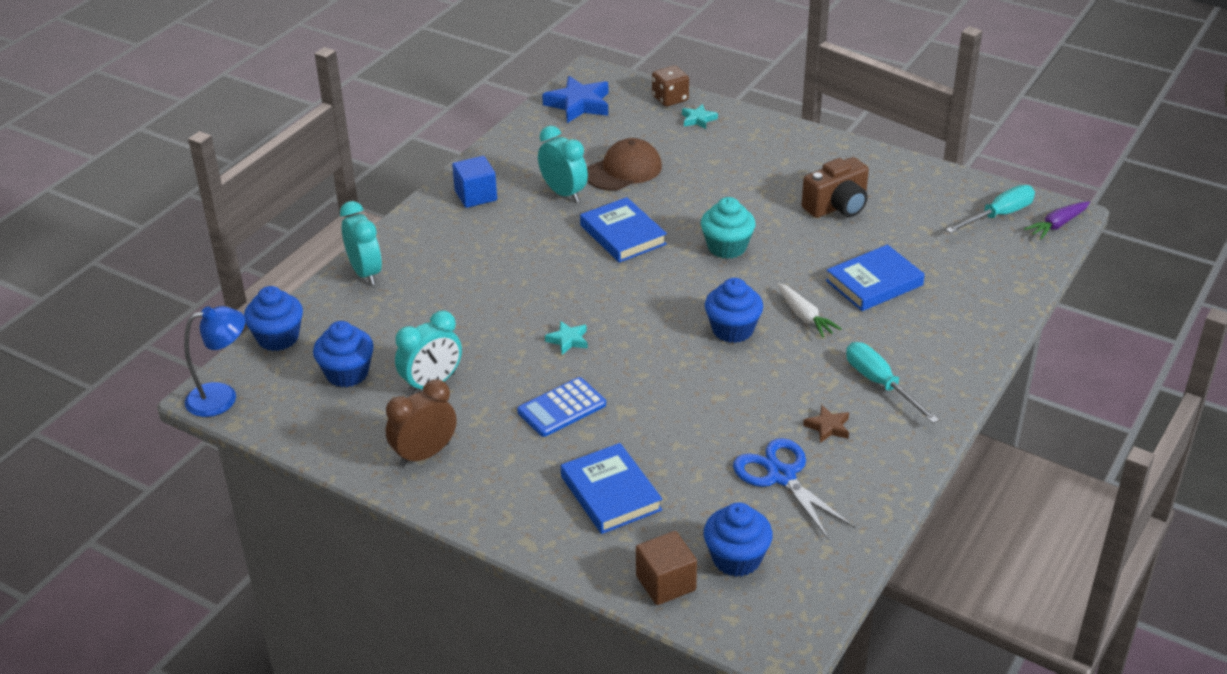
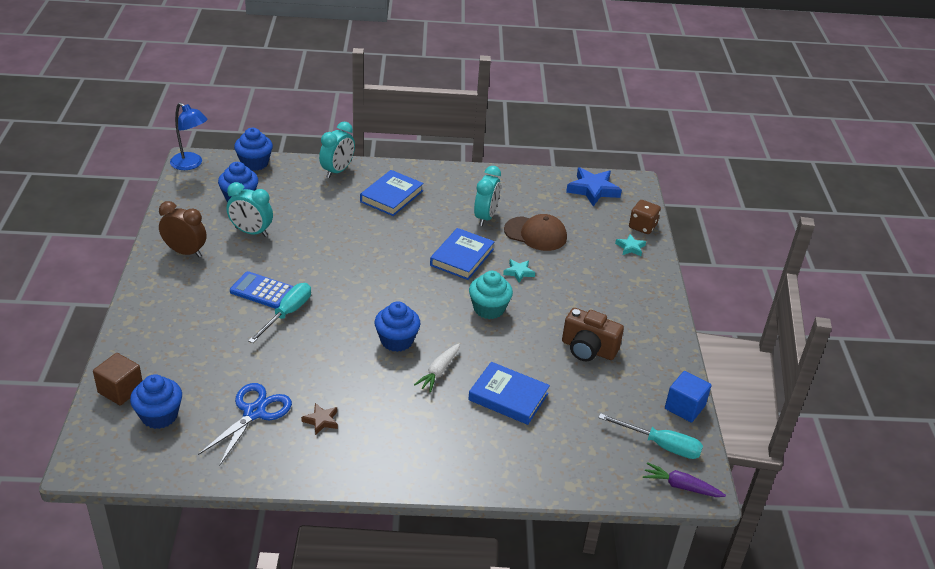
camera: 55 degrees right, 0 degrees up
(476, 196) = (450, 184): blue cube -> blue cube (684, 407)
(568, 340) = (331, 271): turquoise star -> turquoise star (519, 272)
(610, 493) = (192, 338): blue book -> blue book (391, 196)
(880, 384) = (389, 434): turquoise screwdriver -> turquoise screwdriver (287, 313)

